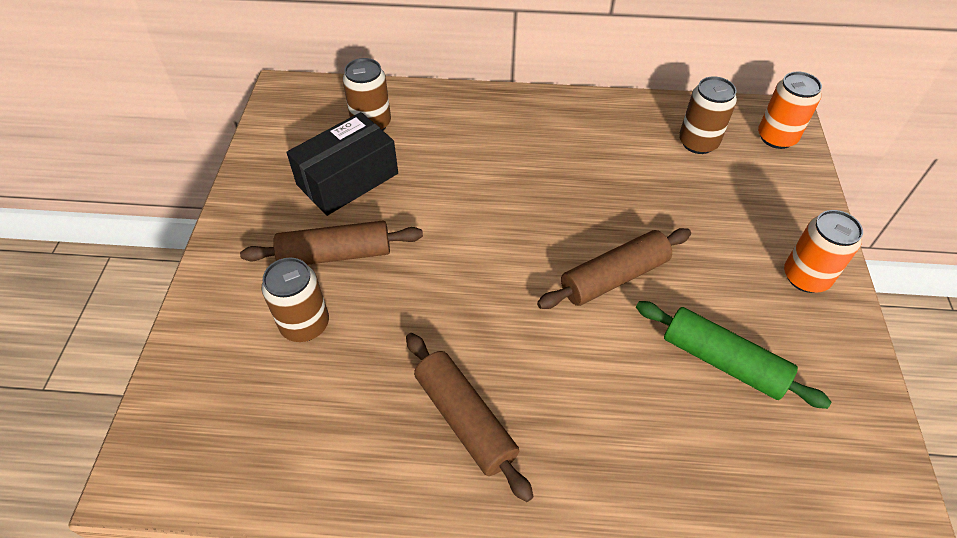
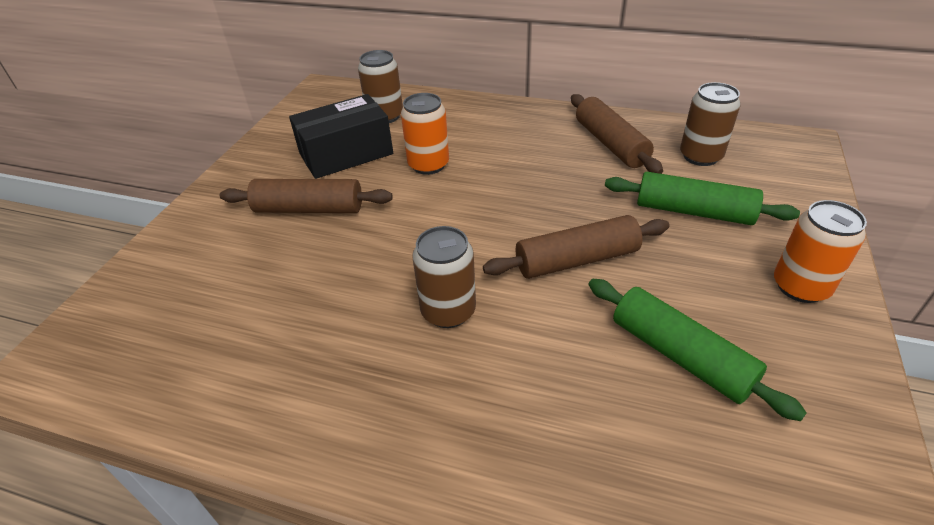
camera: 15 degrees right, 10 degrees down
(305, 324) = (255, 261): brown can -> brown can (448, 311)
(465, 419) = (373, 367): brown rolling pin -> brown rolling pin (611, 144)
(704, 209) = (693, 212): none -> green rolling pin
(776, 137) = (789, 159): orange can -> orange can (428, 165)

